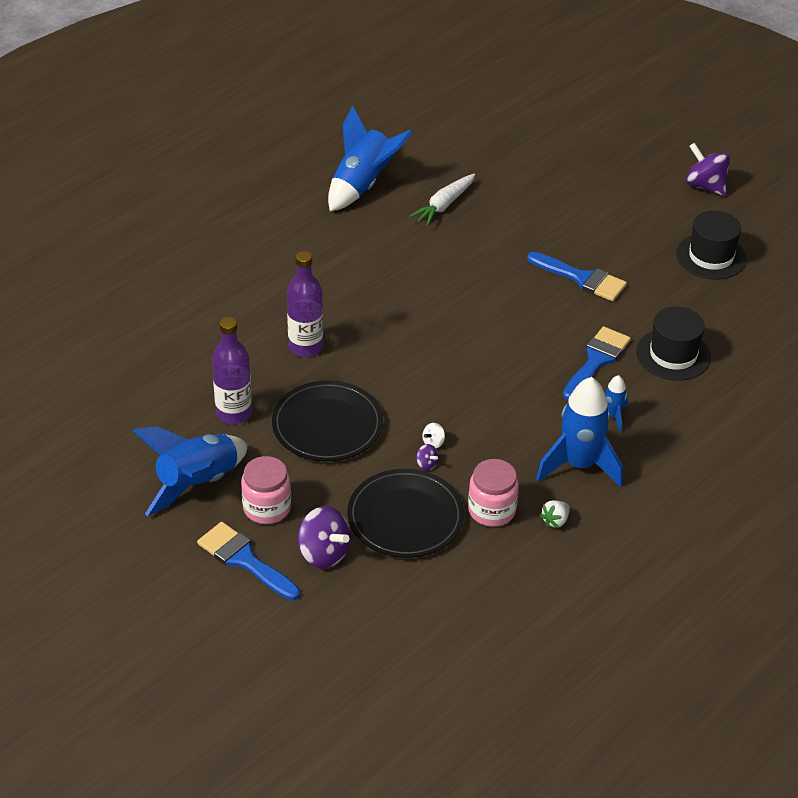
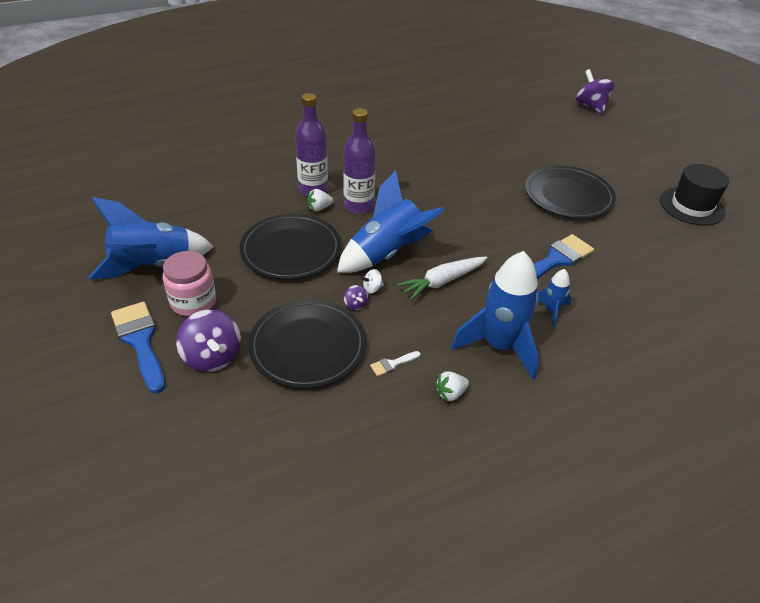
camera: 20 degrees right, 0 degrees up
(234, 413) = (223, 222): purple bottle -> purple bottle (358, 206)
(326, 368) = (319, 208): none -> white strawberry
(362, 185) = (423, 101): blue rocket -> blue rocket (386, 253)
(444, 205) = (478, 125): white carrot -> white carrot (442, 281)
(491, 510) = (392, 364): pink jar -> white brush
(581, 278) = (568, 196): blue brush -> black plate
(673, 354) = (630, 273): black hat -> none
(705, 186) = (701, 157): purple spinning top -> purple spinning top (591, 106)

